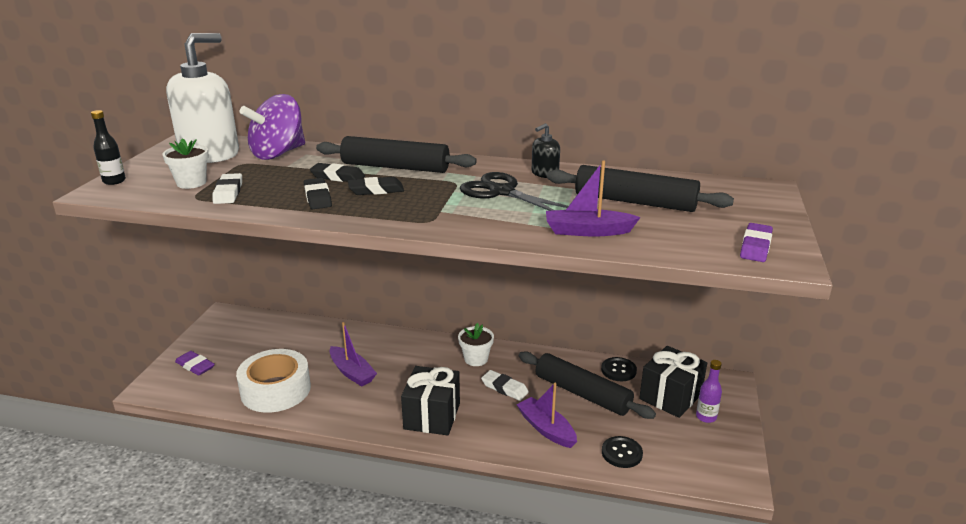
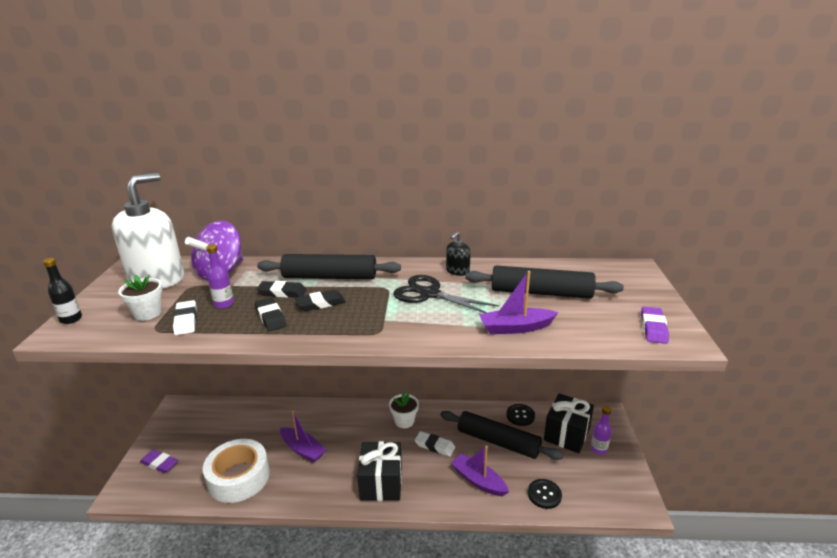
camera: 10 degrees left, 0 degrees up
(272, 182) = (224, 304): none -> purple bottle

